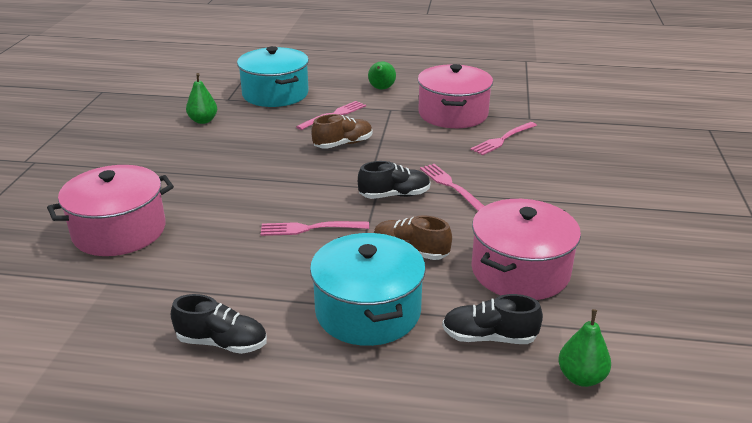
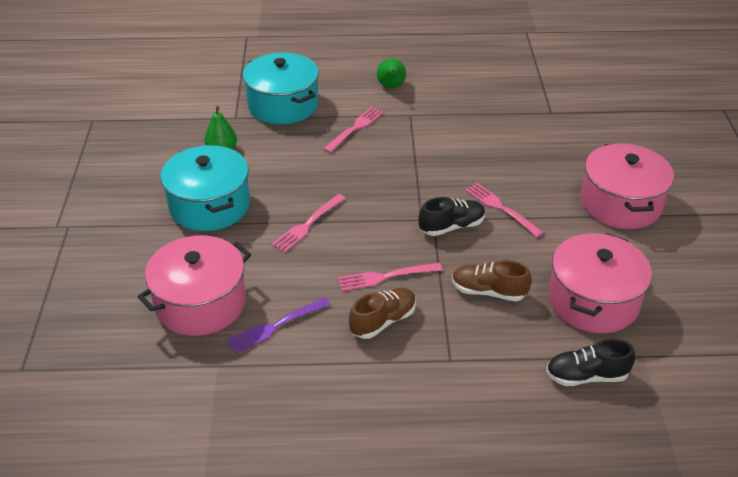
camera: 10 degrees left, 10 degrees up
(181, 257) = (276, 326): none -> purple fork
(222, 343) = (355, 415): black shoe -> none
(343, 144) = (379, 167): brown shoe -> brown shoe (383, 321)
(367, 311) = (472, 363): turquoise pot -> turquoise pot (209, 206)
(453, 114) = (474, 114): pink pot -> pink pot (620, 204)
(503, 139) = (533, 143): pink fork -> pink fork (308, 225)
(581, 377) = (673, 405): green pear -> none

